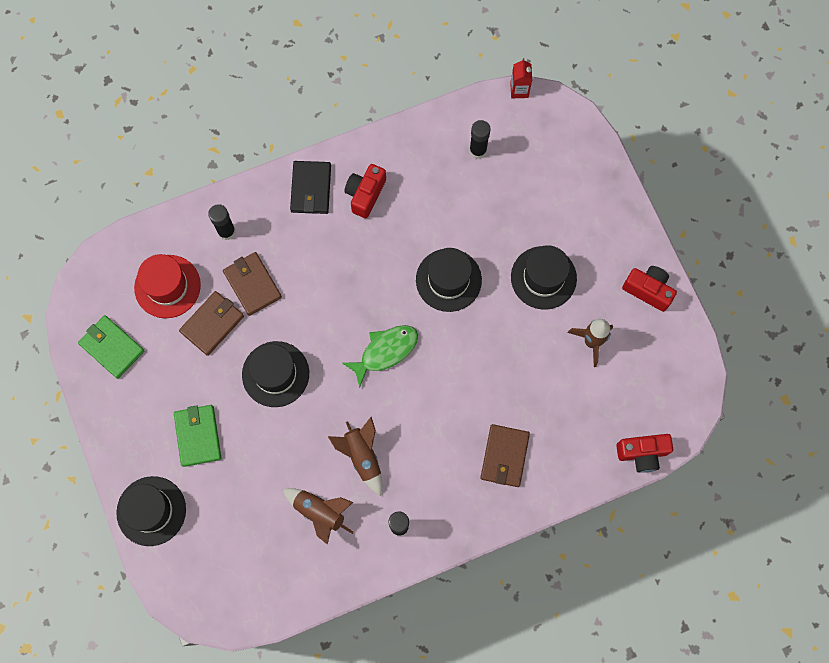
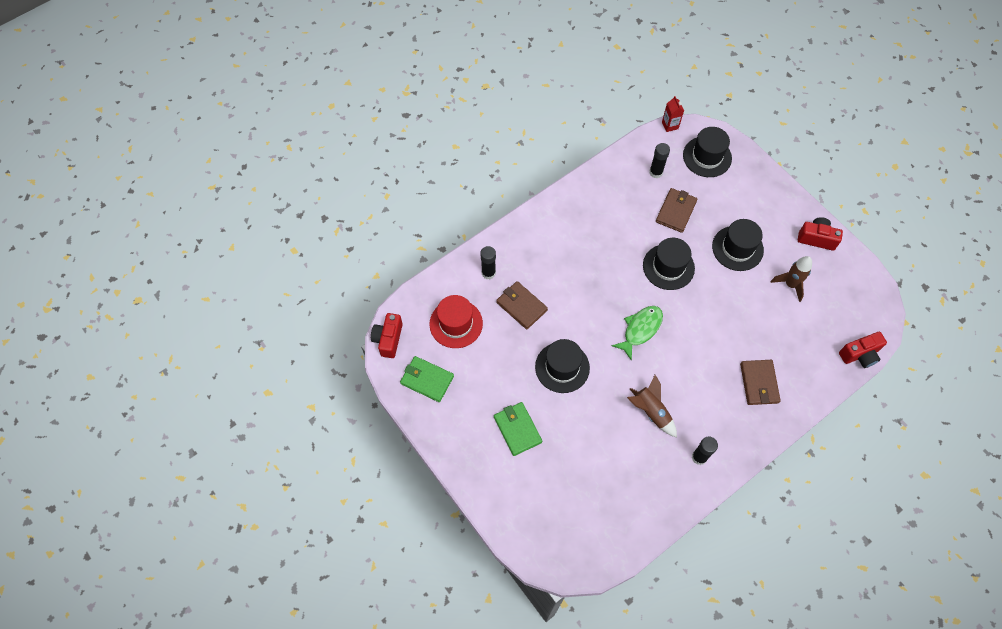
camera: 15 degrees left, 10 degrees down
(151, 511) = (499, 497): black hat -> black hat (707, 157)
(212, 324) = (500, 342): brown wallet -> brown wallet (676, 211)
(311, 189) = (542, 227): black wallet -> none
(320, 512) = (634, 463): brown rocket -> none
(365, 194) = (584, 222): red camera -> red camera (388, 339)

